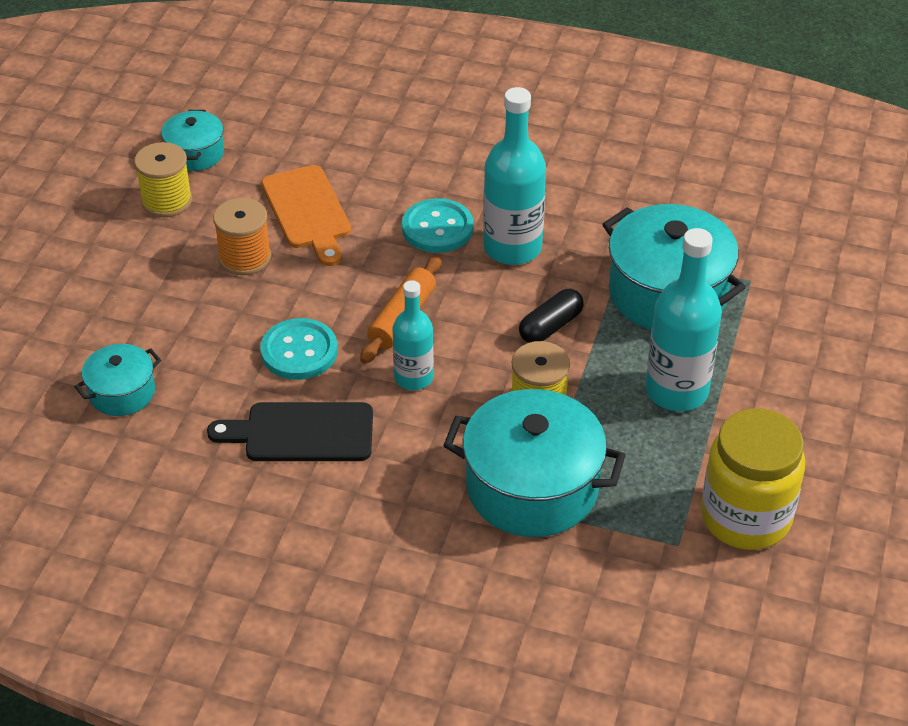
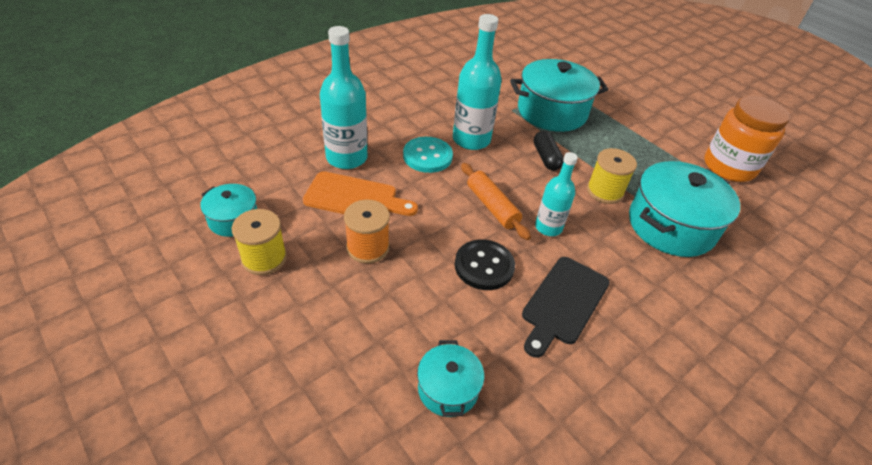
camera: 60 degrees left, 0 degrees up
(299, 351) = (484, 266): turquoise button -> black button
(676, 390) = (625, 143): turquoise bottle -> turquoise bottle (346, 158)
(745, 517) = (729, 167): yellow jar -> orange jar

